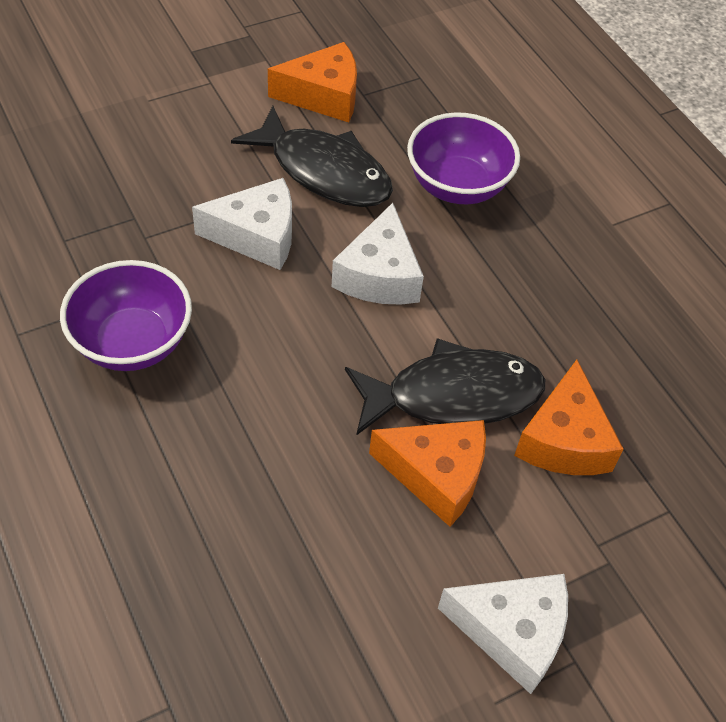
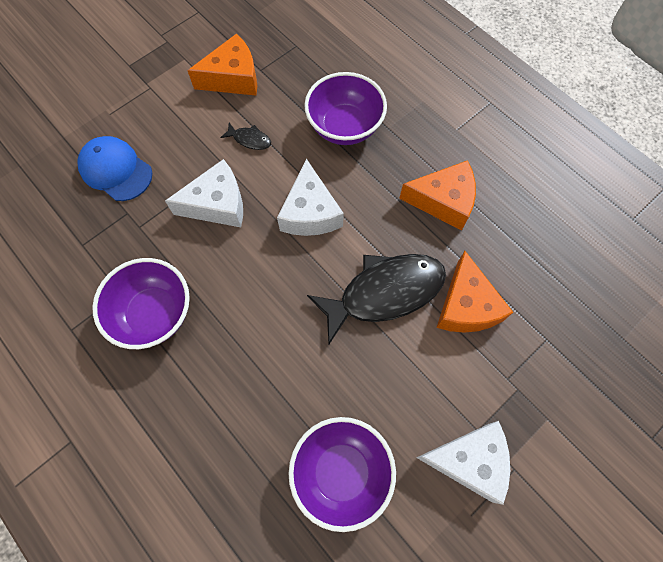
camera: 10 degrees left, 15 degrees up
(136, 165) = (116, 170): none -> blue cap
(324, 171) = (250, 139): black fish -> black fish, size x0.41
(327, 598) = (341, 472): none -> purple bowl
(436, 475) = (389, 357): orange cheese -> orange cheese (443, 201)

